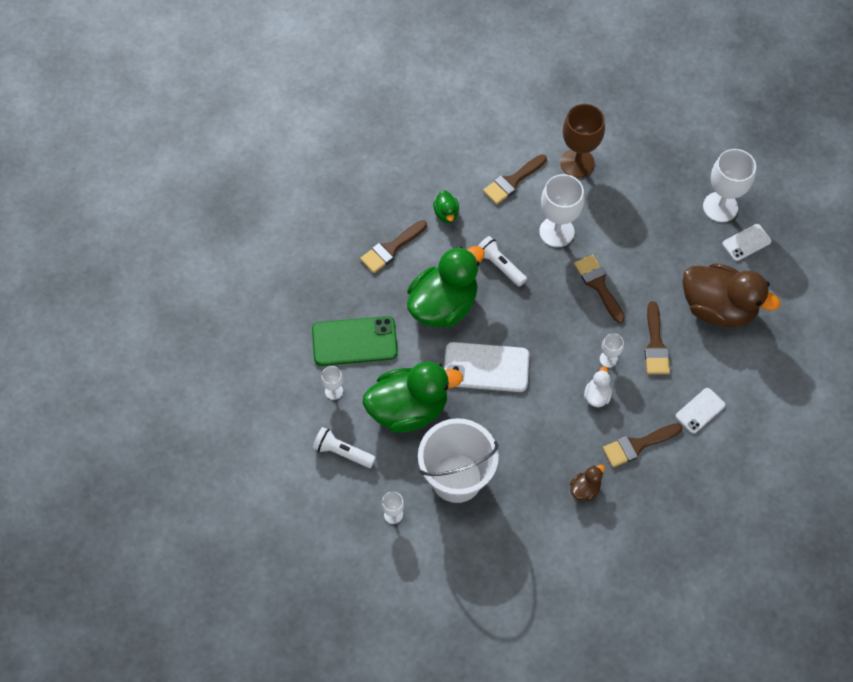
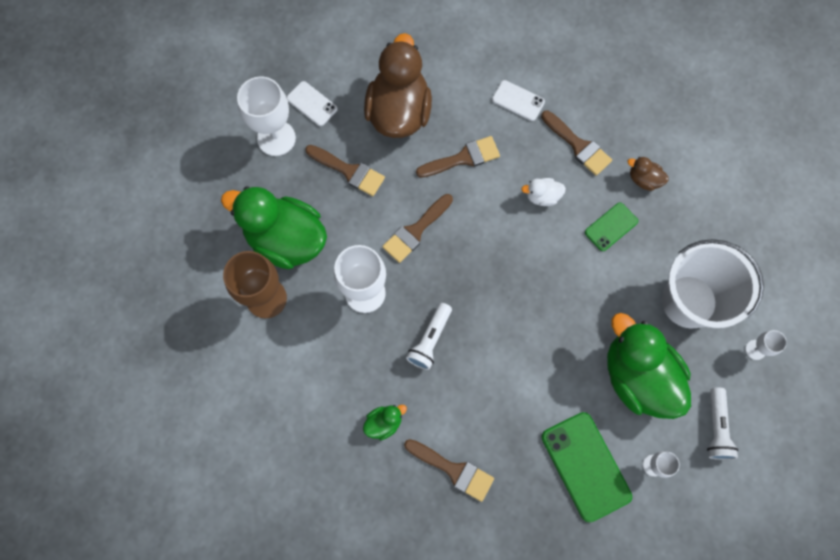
camera: 110 degrees left, 10 degrees up
(443, 305) = (502, 384): green duck -> green duck (286, 239)
(486, 367) = (557, 313): white phone -> none
(512, 181) = (314, 362): brown brush -> brown brush (349, 171)
(548, 442) = (611, 227): none -> green phone
(608, 359) = (497, 197): white goblet -> none

